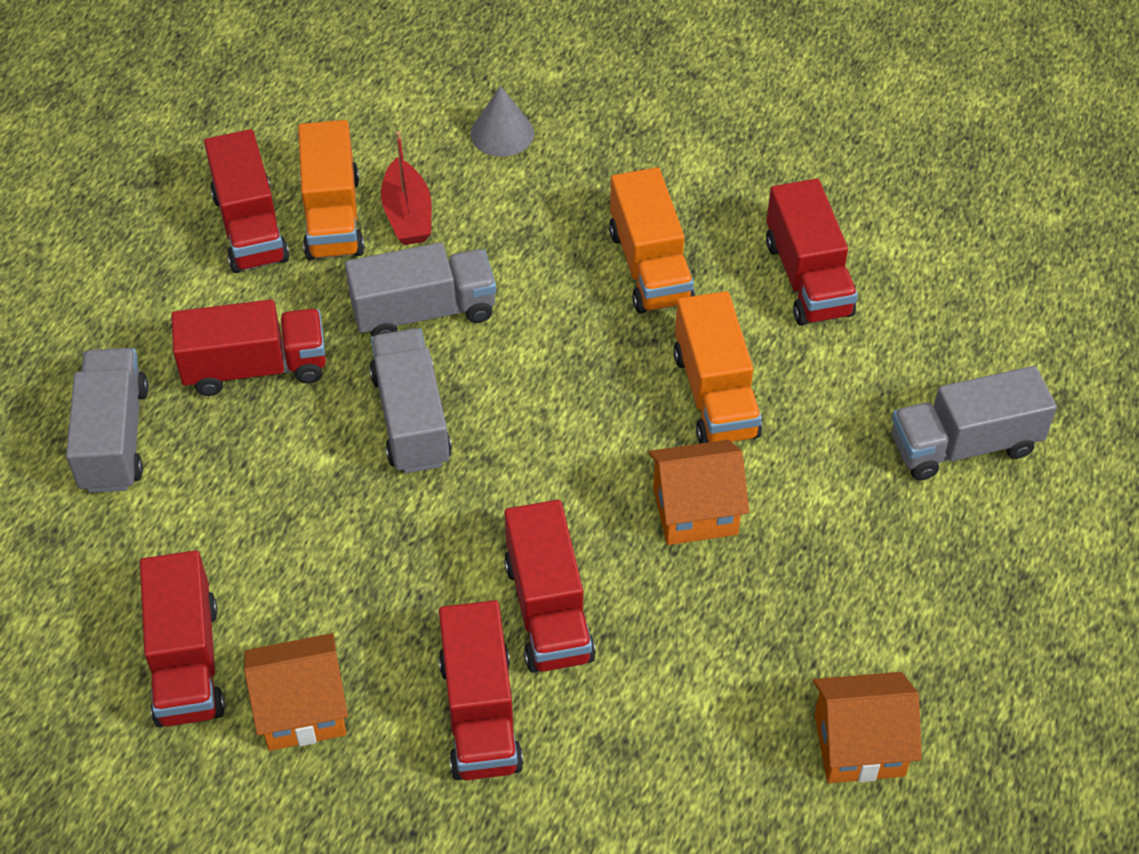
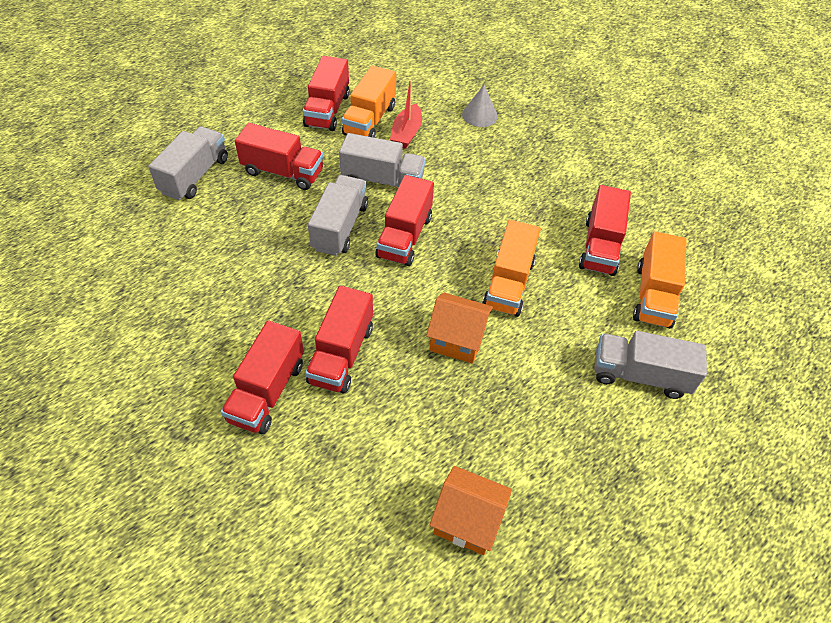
camera: 25 degrees right, 0 degrees up
(186, 662) = (145, 294): red truck -> red truck (404, 237)
(302, 710) = (180, 344): orange house -> none
(649, 266) = (514, 205): orange truck -> orange truck (653, 295)

